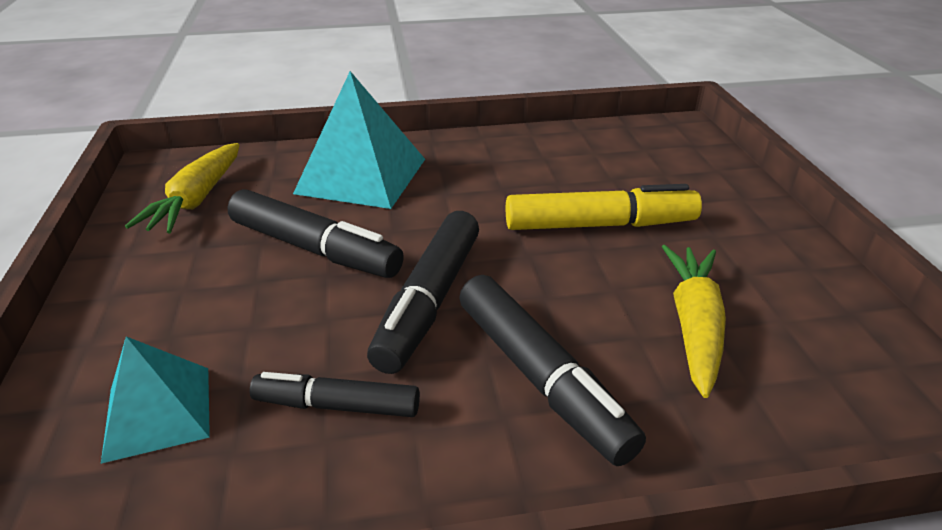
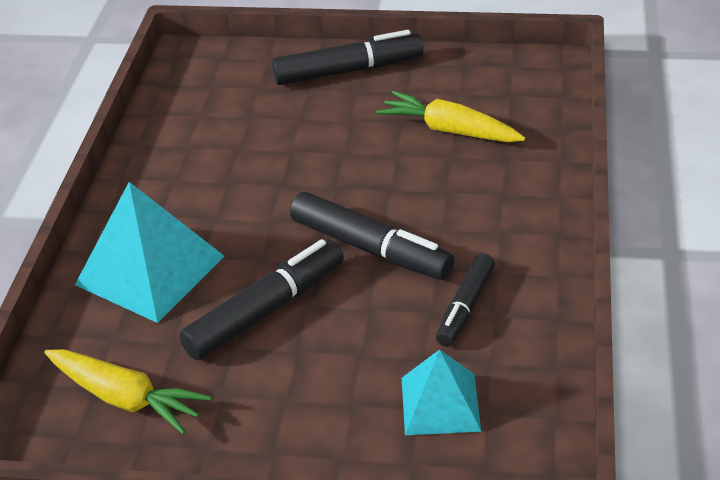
camera: 70 degrees left, 5 degrees up
(540, 378) = (473, 208): black marker -> black marker (348, 71)
(600, 225) = (315, 140): yellow marker -> none

